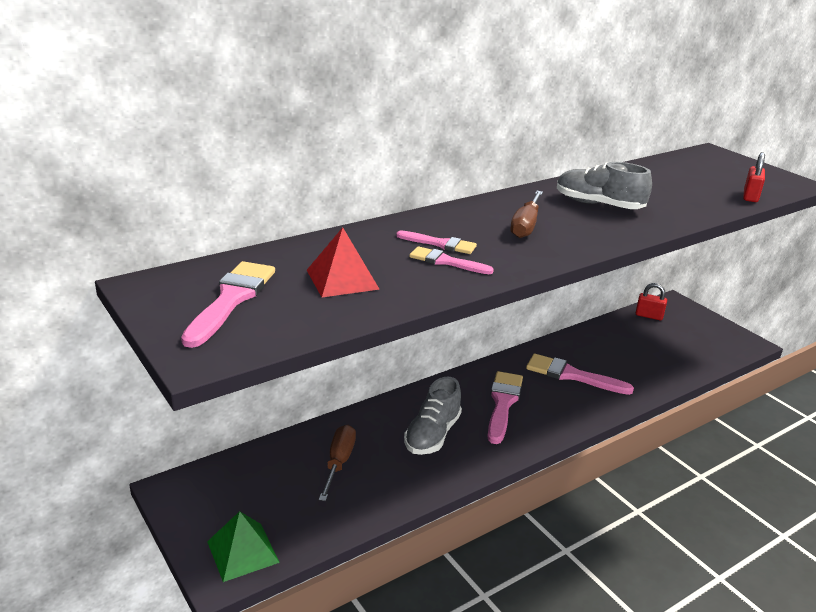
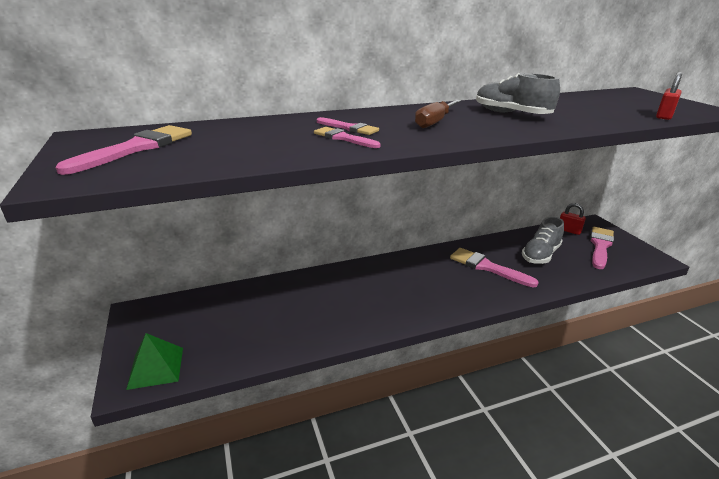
camera: 15 degrees right, 0 degrees up
(339, 463) = (268, 309): brown screwdriver -> none
(342, 279) = (242, 143): red pyramid -> none
(432, 434) = (352, 298): grey shoe -> grey shoe (540, 255)
(503, 404) = (420, 282): pink brush -> pink brush (600, 246)

